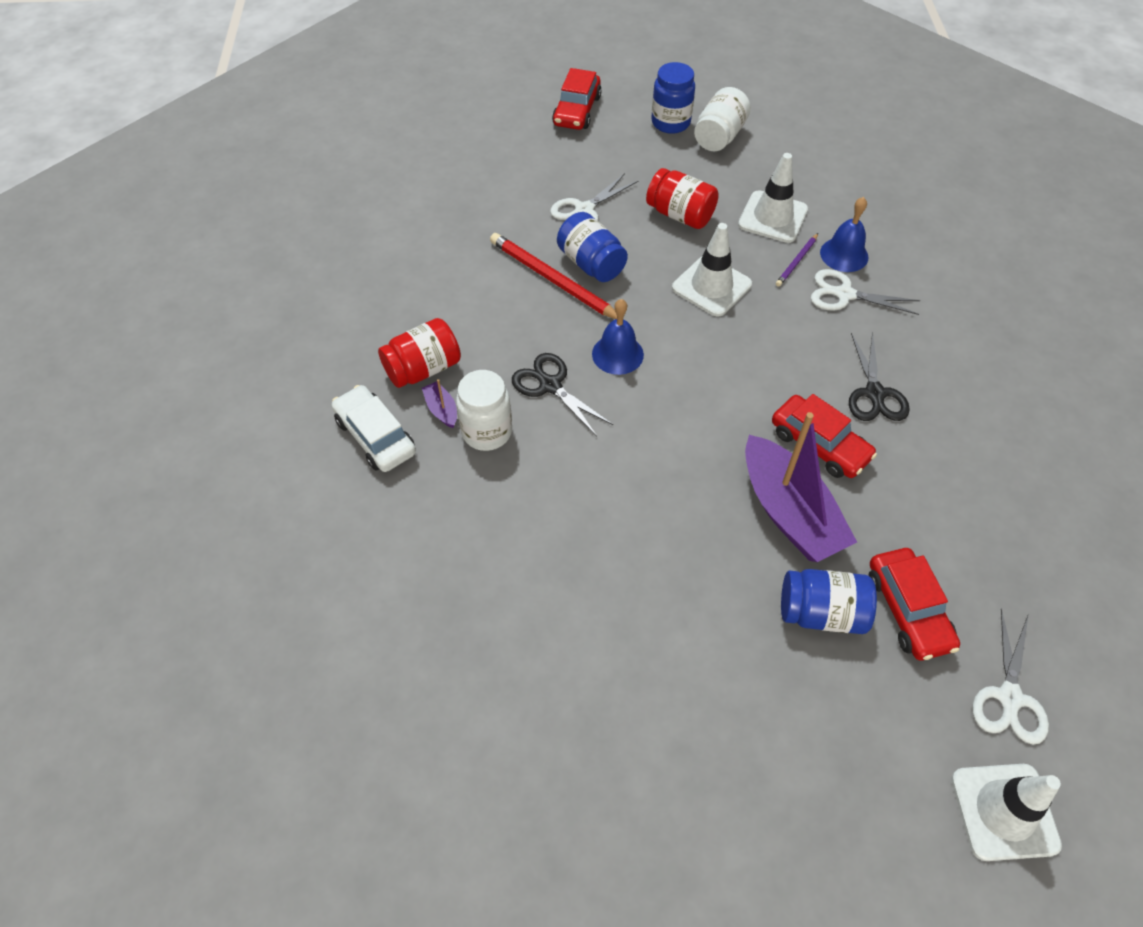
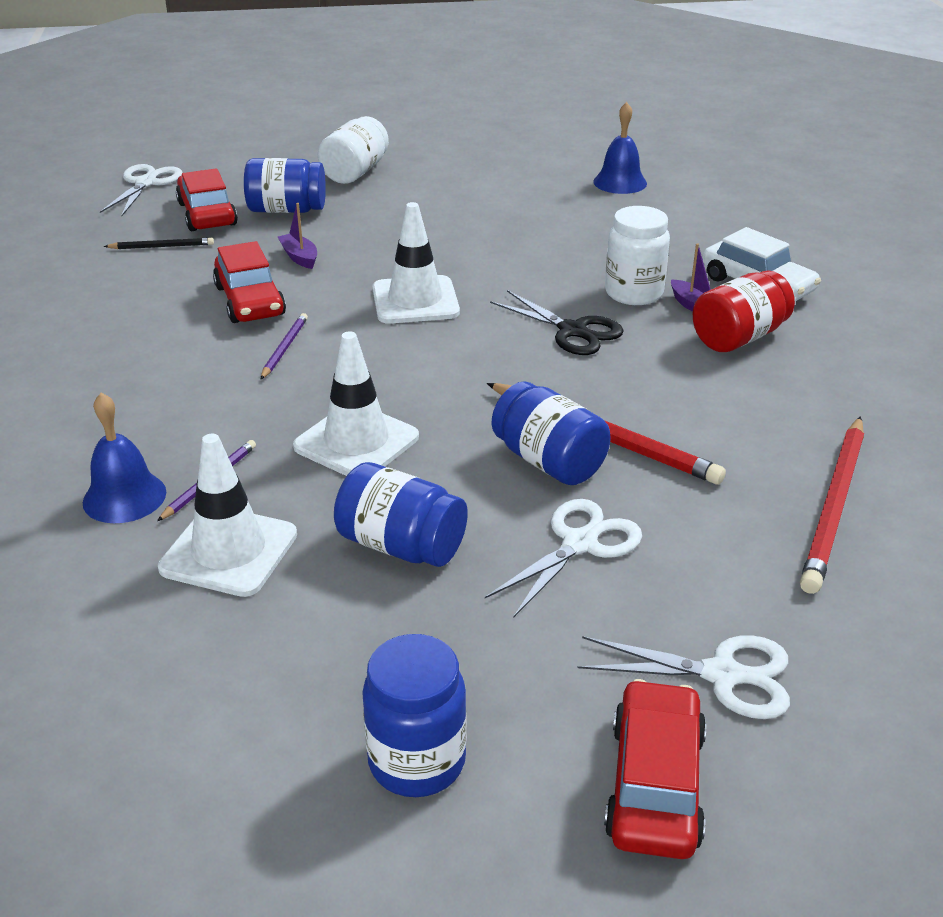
camera: 175 degrees right, 20 degrees down
(435, 223) = (834, 506): none -> red pencil
(617, 354) = (492, 362): blue bell -> blue bell (620, 182)
(680, 215) = (401, 546): red jar -> blue jar
(719, 136) = (302, 729): white jar -> white jar (355, 172)
(776, 380) = (284, 348): none -> purple pencil
(789, 512) = (299, 257): purple boat -> purple boat, size x0.41
(819, 444) = (250, 301): red car -> red car turned 150 degrees counterclockwise
(845, 294) = (150, 442): white scissors -> white scissors (721, 675)
(874, 393) = (162, 343): black scissors -> none
(931, 543) = (162, 246): none -> black pencil
(1004, 811) = (183, 148): white traffic cone -> white traffic cone (415, 301)

